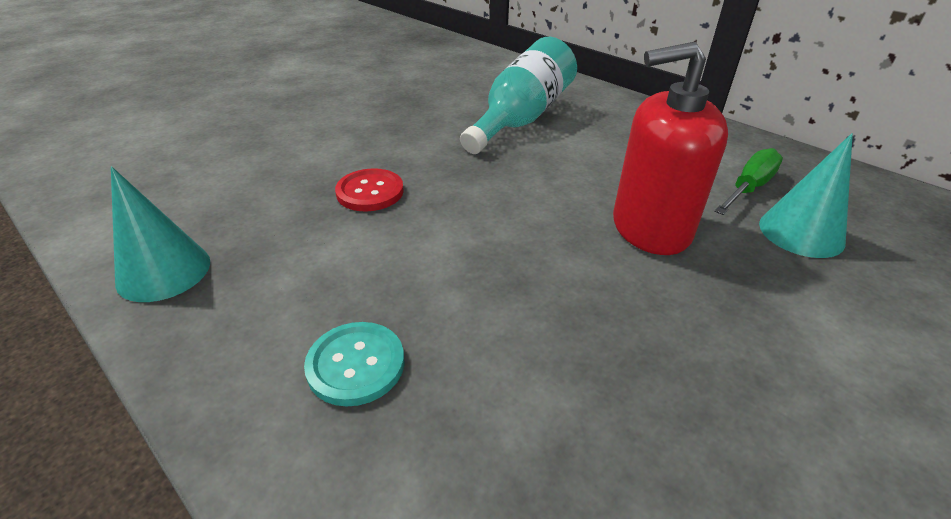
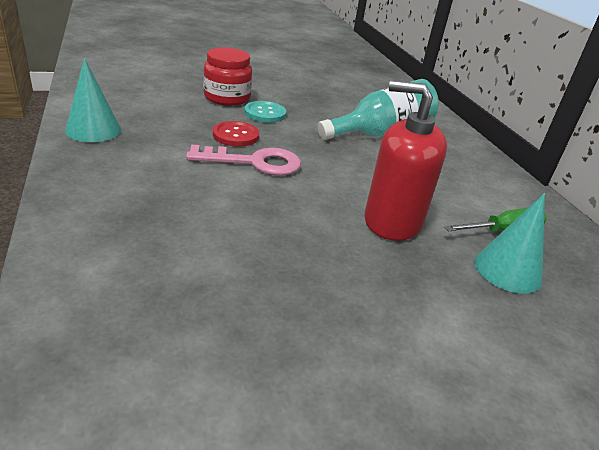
camera: 25 degrees right, 5 degrees down
(304, 141) = (227, 97): none -> red jar
(356, 365) = (139, 205): turquoise button -> turquoise button (265, 113)
(431, 221) = (254, 162): none -> pink key

